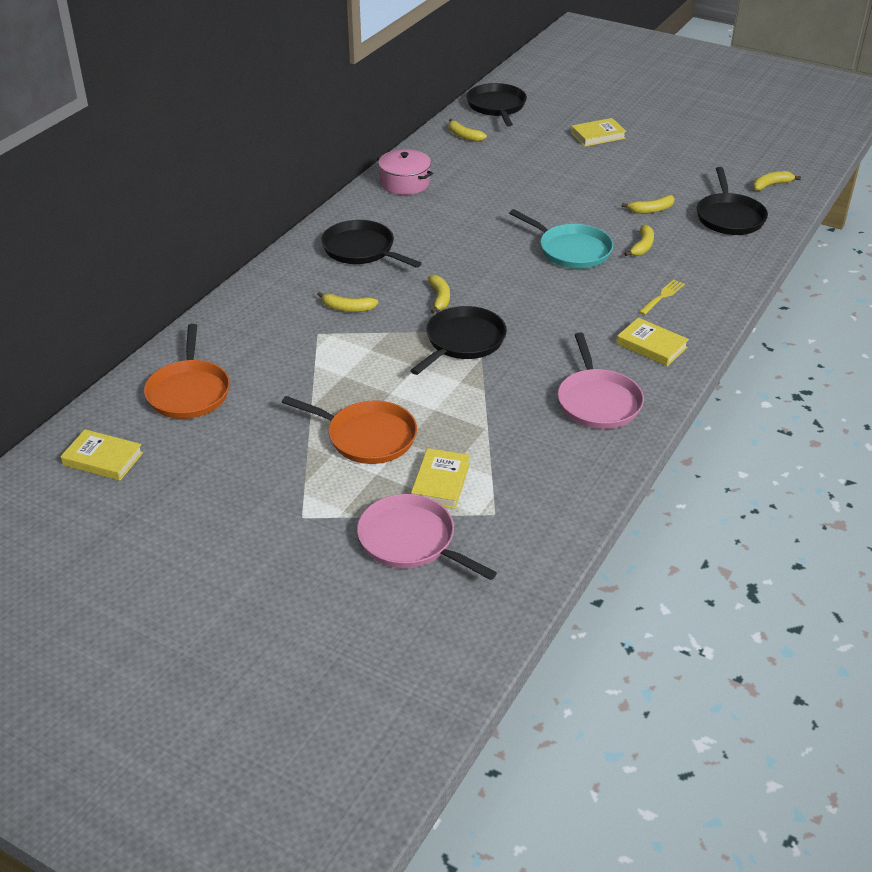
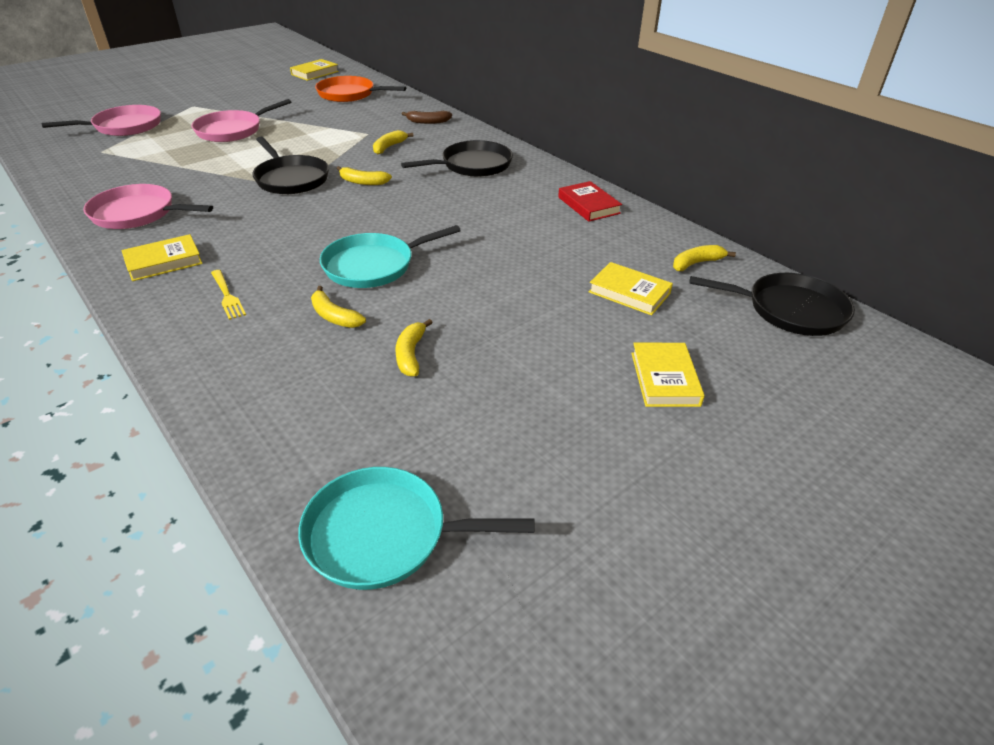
camera: 110 degrees right, 0 degrees up
(260, 303) = (428, 122): none -> brown banana
(367, 437) = (232, 130): orange pan -> pink pan
(405, 183) = (588, 205): pink pot -> red book
(440, 482) = (155, 142): yellow book -> yellow book (629, 293)
(729, 217) = (330, 426): black pan -> none
(771, 185) = (383, 534): yellow banana -> turquoise pan

